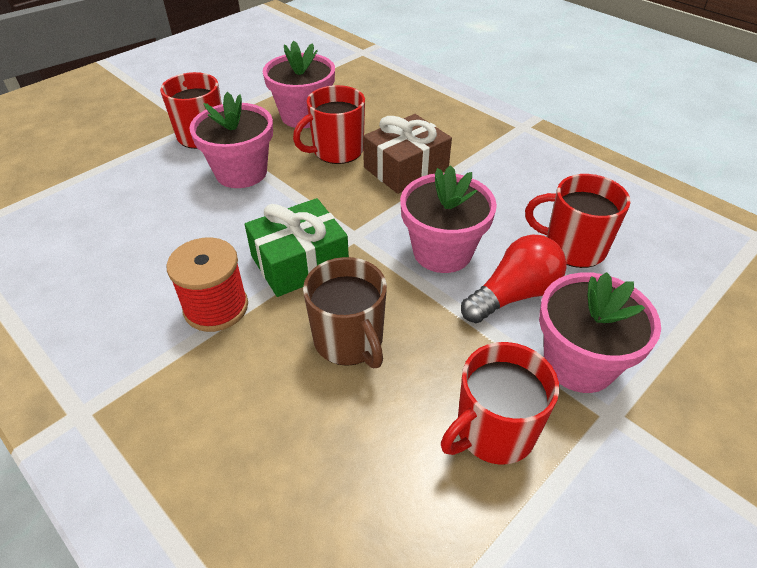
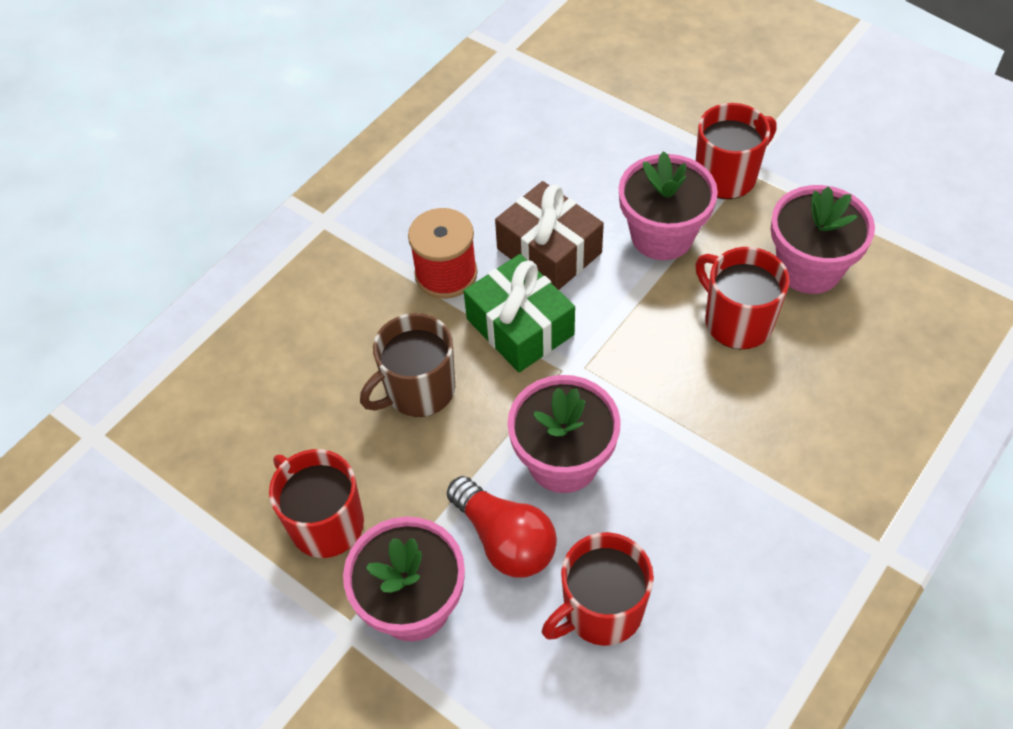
camera: 85 degrees right, 10 degrees up
(406, 168) = (720, 404): brown gift -> brown gift (549, 251)
(573, 247) = (601, 610): red mug -> red mug turned 135 degrees counterclockwise

